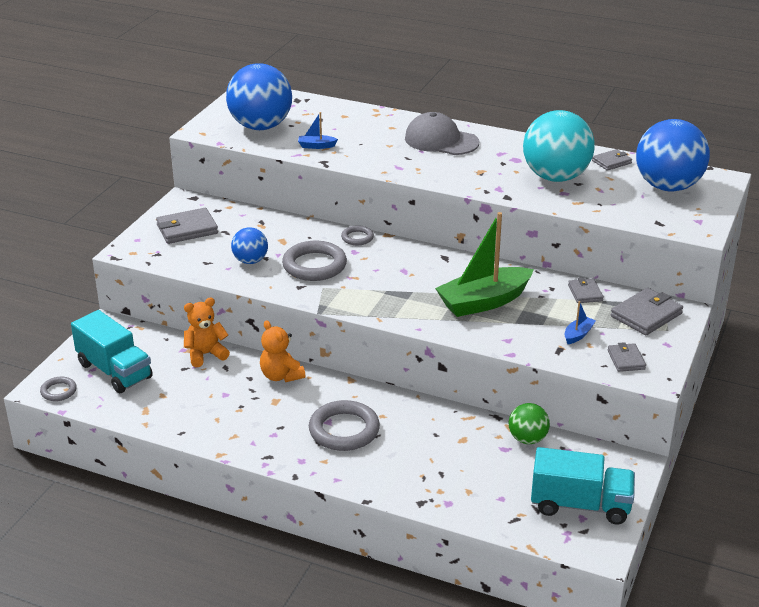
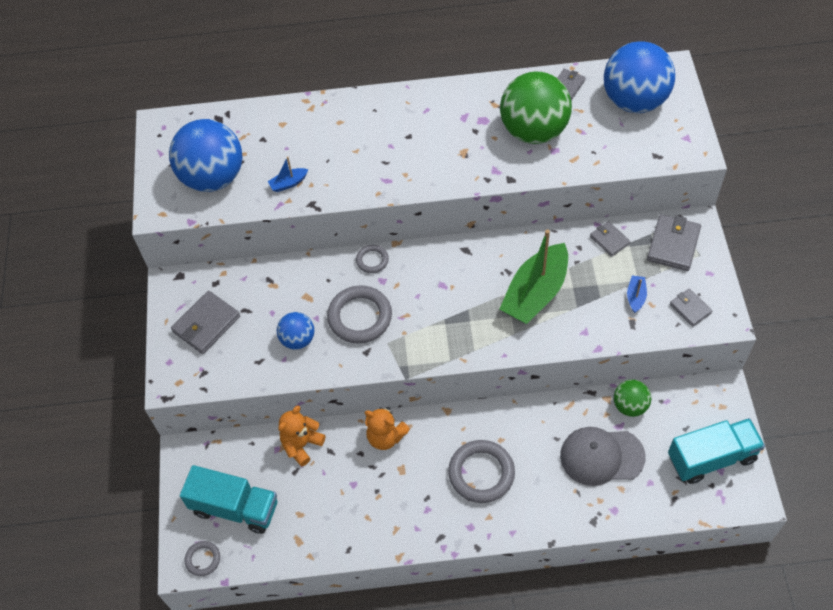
camera: 25 degrees left, 25 degrees up
(441, 140) = (398, 122): grey cap -> grey cap (601, 456)
(555, 177) = (533, 131): turquoise ball -> green ball

